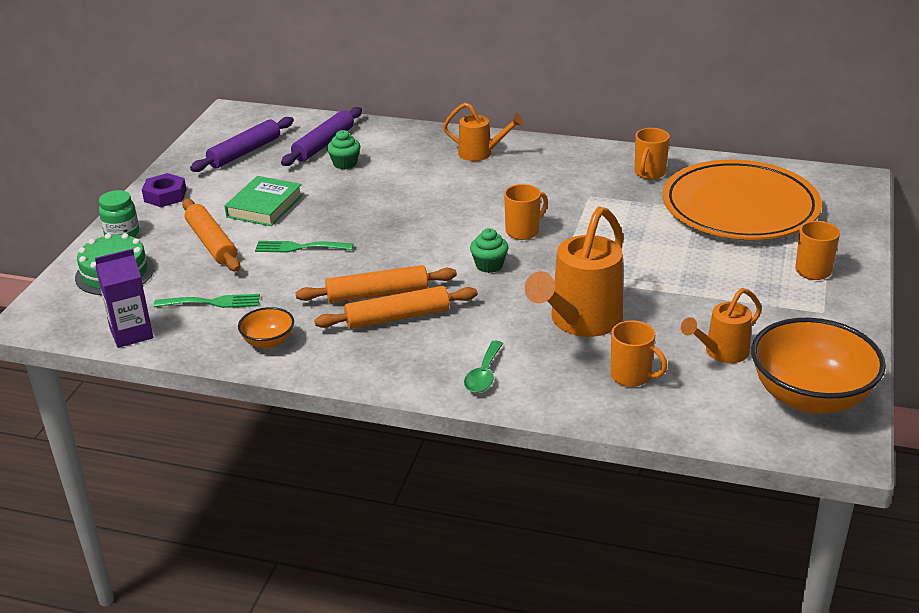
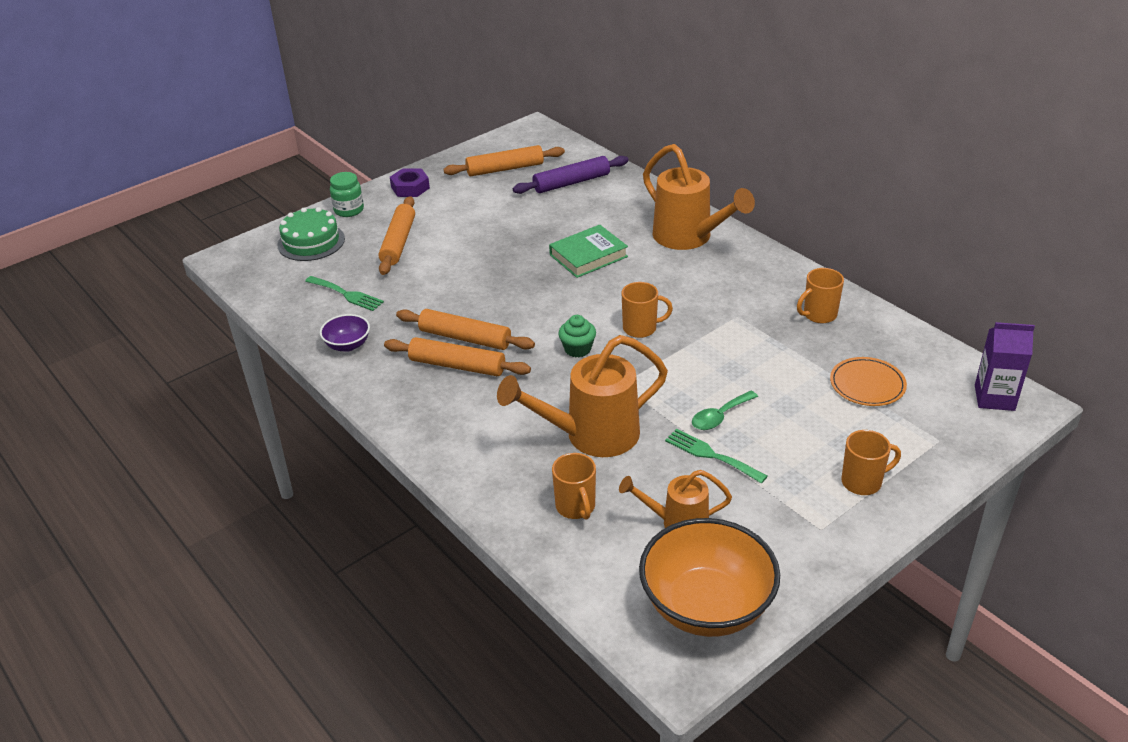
camera: 35 degrees right, 5 degrees up
(131, 333) = (270, 297): purple carton -> purple carton (994, 398)
(244, 152) = (505, 169): purple rolling pin -> orange rolling pin
(265, 206) = (468, 224): green book -> green book (588, 256)
(268, 342) = (348, 345): orange bowl -> purple bowl
(299, 247) = (454, 271): green fork -> green fork (711, 455)
(345, 163) = (568, 207): green cupcake -> none
(480, 153) = (689, 238): orange watering can -> orange watering can, size x1.73
(484, 375) = (464, 447): green spoon -> green spoon (720, 416)
(740, 207) = (867, 384): orange plate -> orange plate, size x0.44

